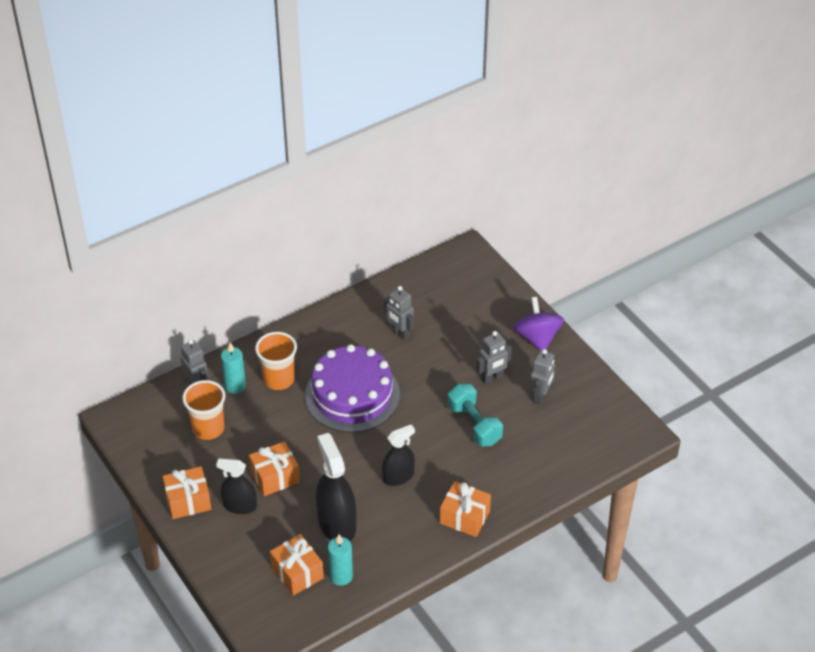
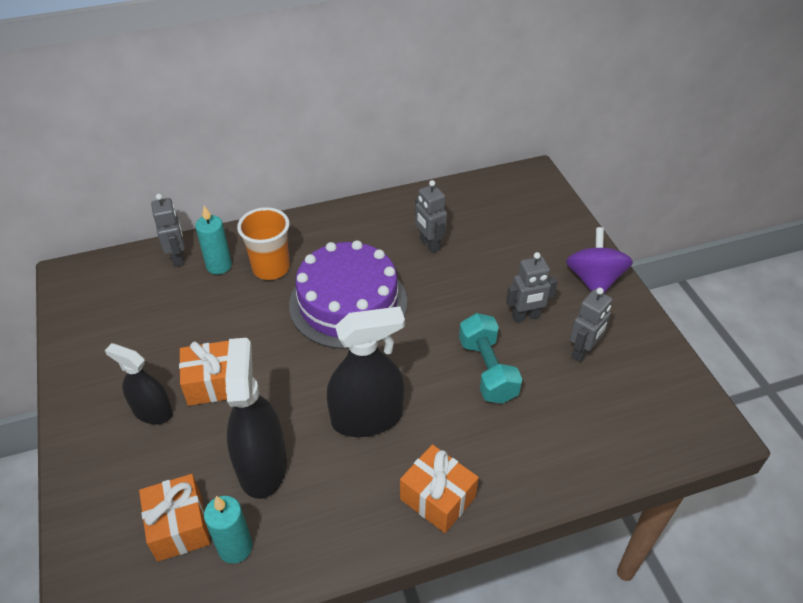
camera: 15 degrees right, 0 degrees up
(188, 501) = (95, 390): orange gift -> none
(208, 428) = (165, 307): orange cup -> none
(398, 476) = (367, 418): black spray bottle -> black spray bottle, size x1.59

